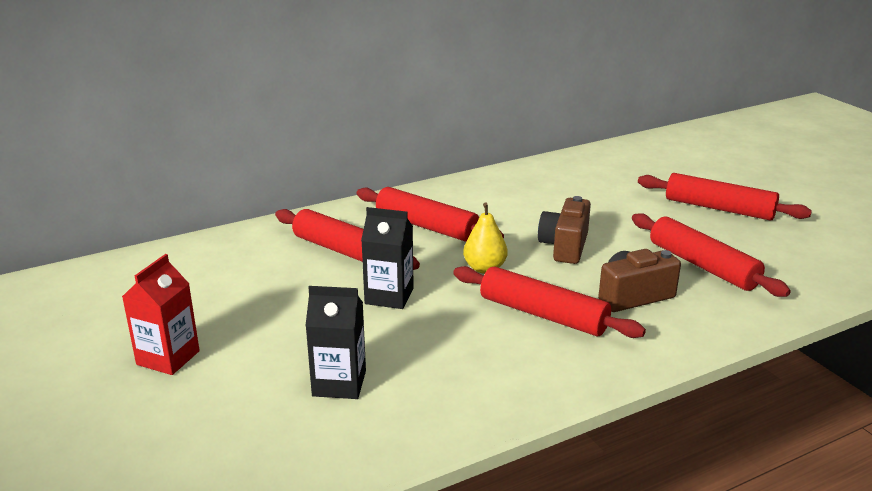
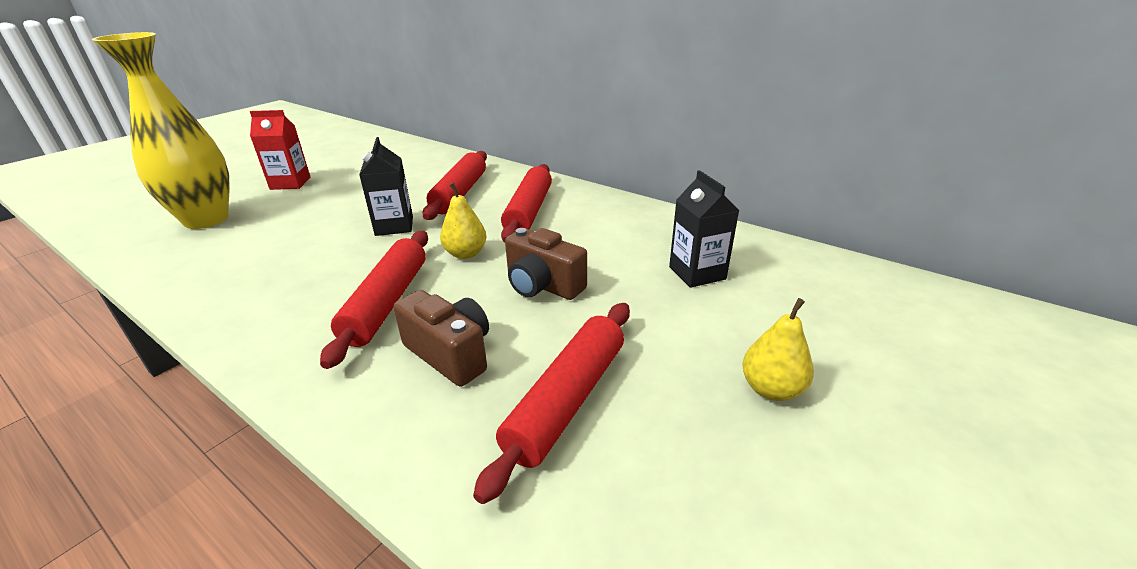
camera: 65 degrees right, 5 degrees up
(228, 427) = (206, 219): none -> yellow vase
(339, 383) = (258, 239): black carton -> black carton (697, 273)
(564, 246) = (542, 285): brown camera -> brown camera turned 135 degrees counterclockwise
(719, 208) = (771, 389): red rolling pin -> yellow pear

